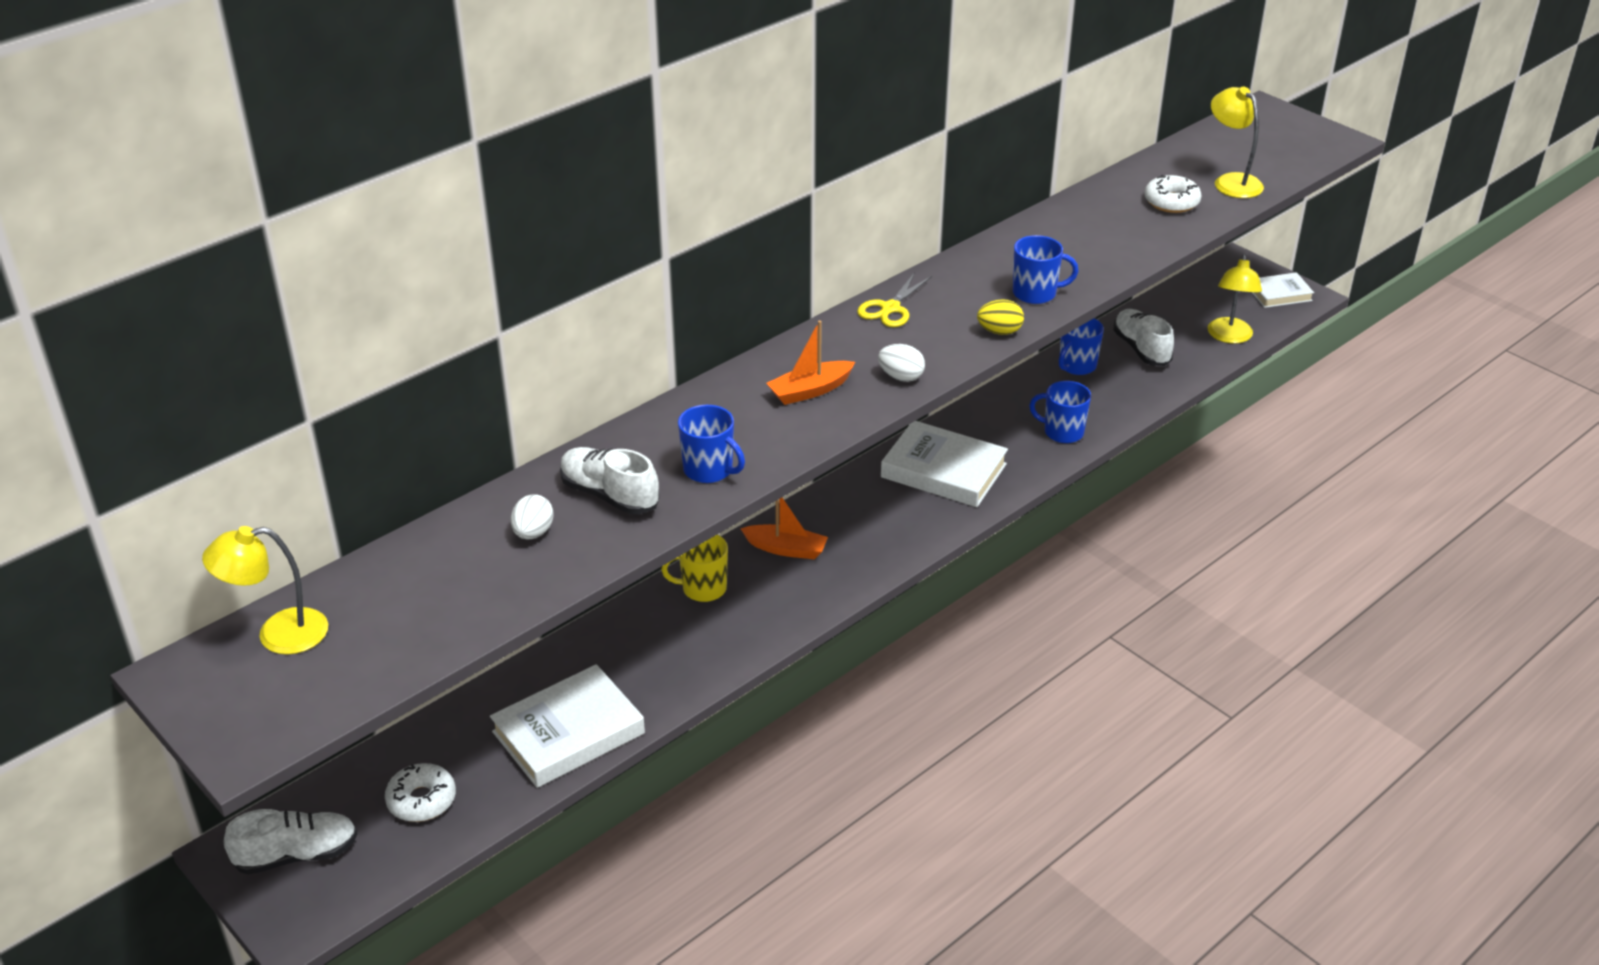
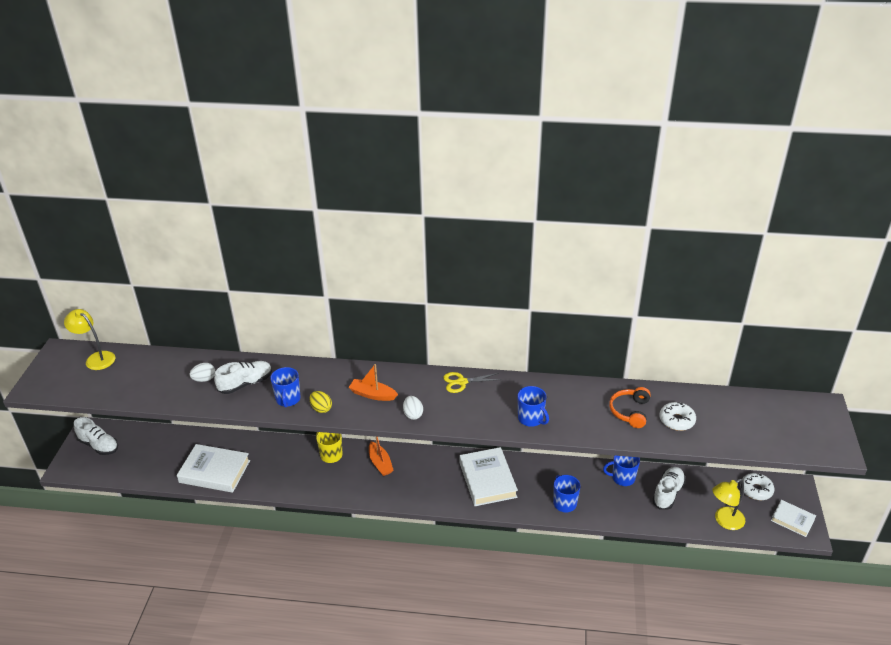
camera: 50 degrees right, 0 degrees up
(421, 800) = (148, 457): white donut -> white donut (756, 490)
(609, 495) = (246, 384): white shoe -> white shoe turned 60 degrees clockwise
(999, 331) = (485, 424): yellow egg -> yellow egg (321, 408)
(1116, 222) = (630, 411): none -> orange headphones
(1231, 181) = (729, 431): yellow lamp -> none

